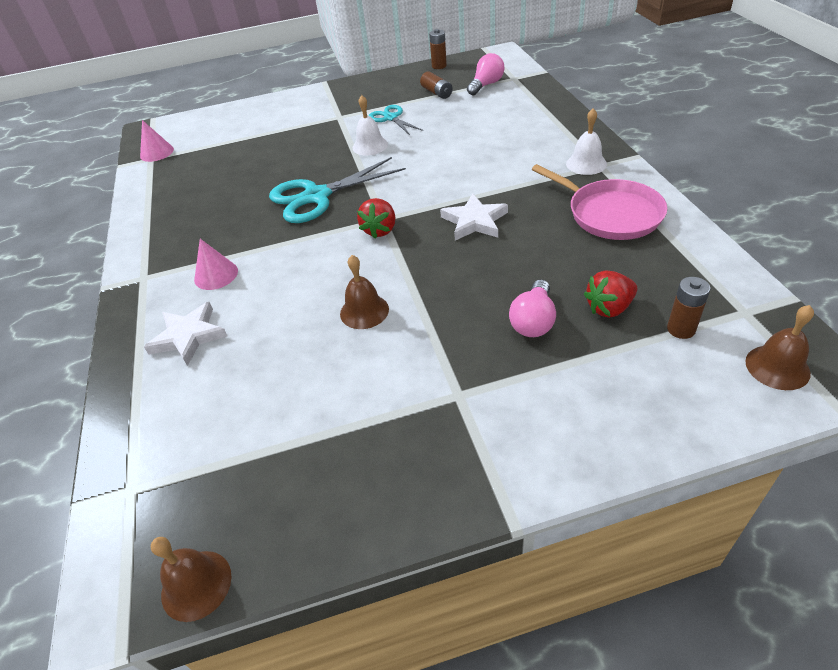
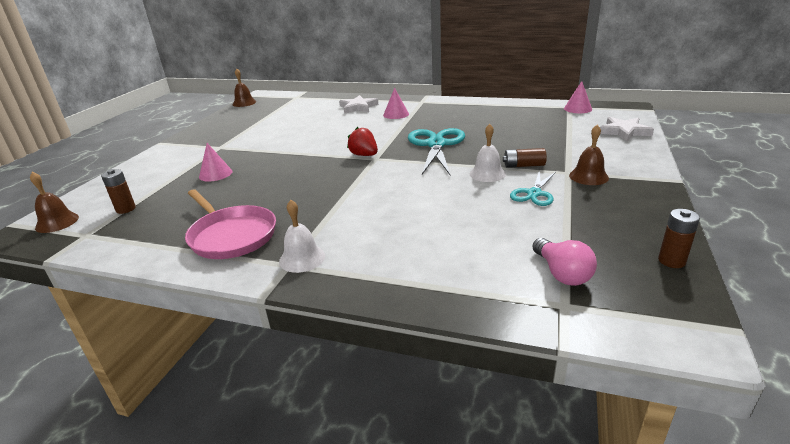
camera: 120 degrees right, 15 degrees down
(364, 311) = (304, 139): brown bell -> brown bell (588, 176)
(391, 118) = (534, 193): turquoise scissors -> turquoise scissors turned 120 degrees clockwise
(437, 93) = (573, 233): brown battery -> brown battery (524, 165)
(474, 221) = (319, 184): white star -> white star (624, 131)
(533, 321) = (215, 174): pink light bulb -> pink cone
(609, 308) = (178, 196): red strawberry -> none
(610, 214) = (231, 235): pink pan -> pink pan turned 120 degrees counterclockwise

